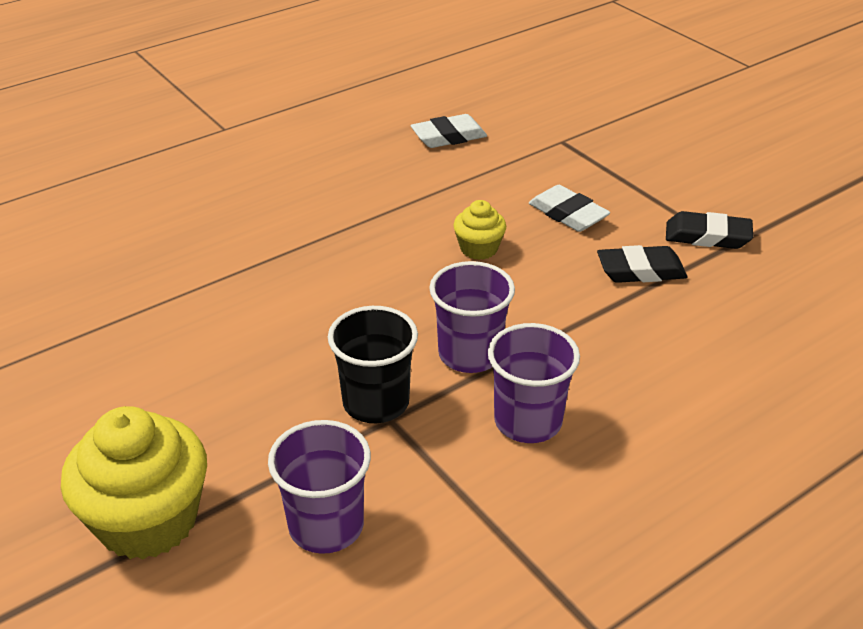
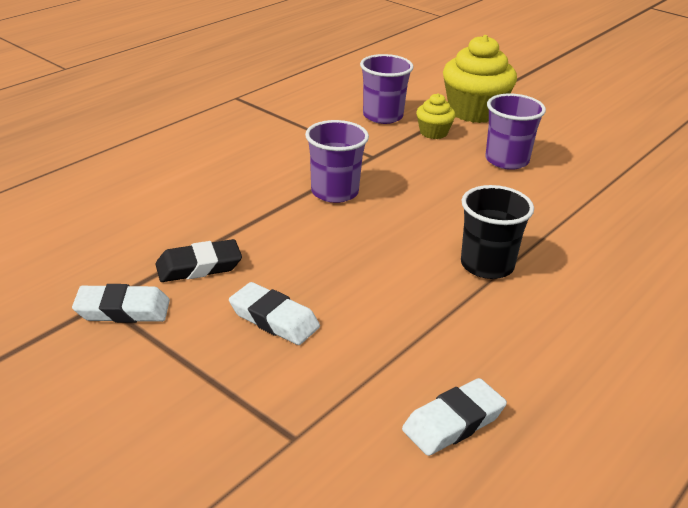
camera: 165 degrees right, 5 degrees down
(376, 402) = (386, 162): black cup -> black cup (487, 265)
(479, 248) = (356, 271): yellow cupcake -> yellow cupcake (433, 133)
(528, 421) = (284, 162): purple cup -> purple cup (506, 160)
(707, 236) = (123, 310): black eraser -> white eraser

